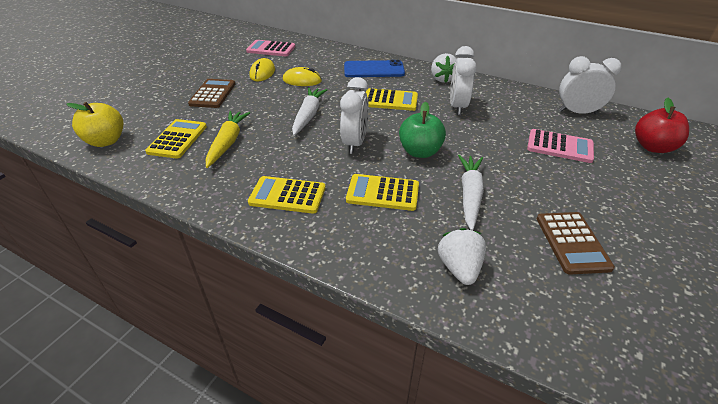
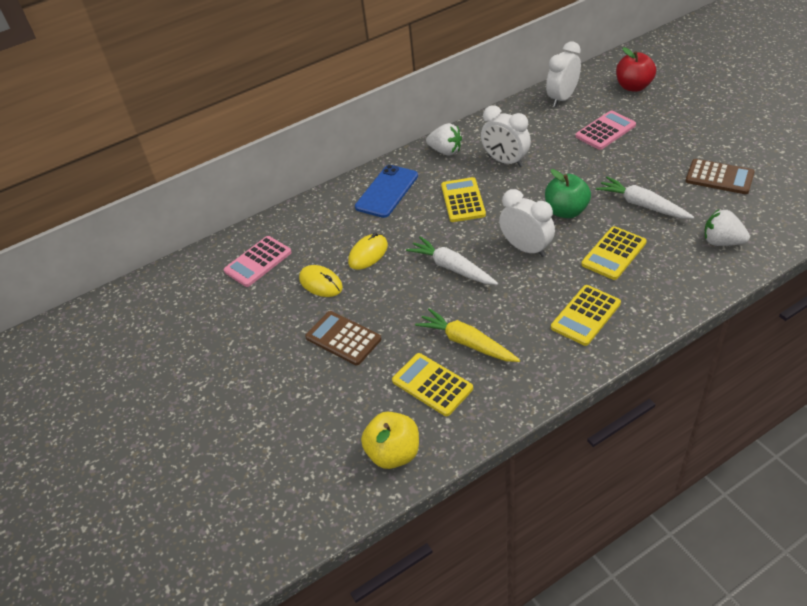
camera: 55 degrees left, 5 degrees up
(390, 100) = (463, 200): yellow calculator -> yellow calculator turned 45 degrees counterclockwise

